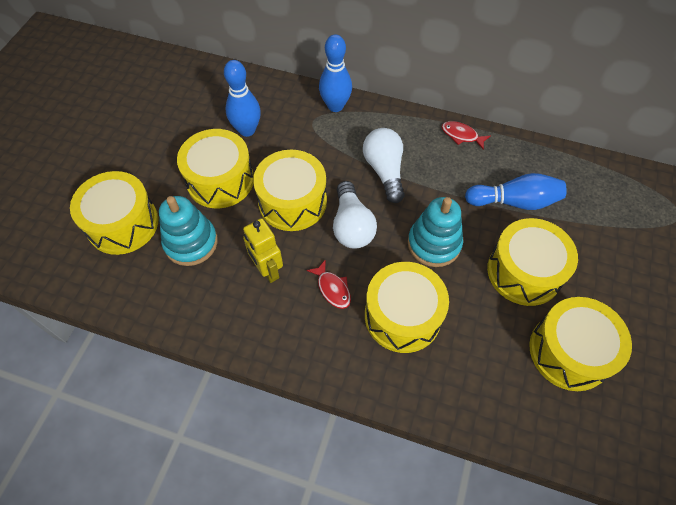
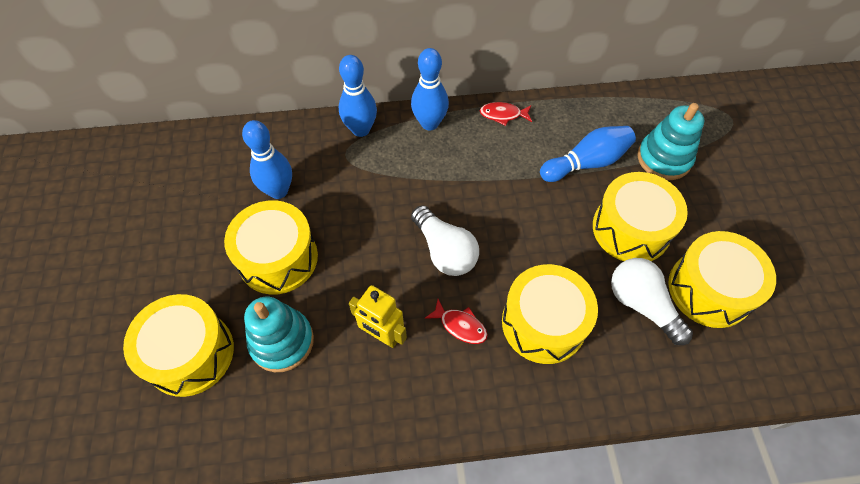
camera: 25 degrees left, 0 degrees up
(292, 201) = (370, 250): yellow drum -> none
(384, 171) = (447, 180): white light bulb -> white light bulb (641, 304)
(394, 120) = (429, 123): none -> blue bowling pin
(434, 244) = (534, 236): turquoise stacking toy -> turquoise stacking toy (664, 158)

